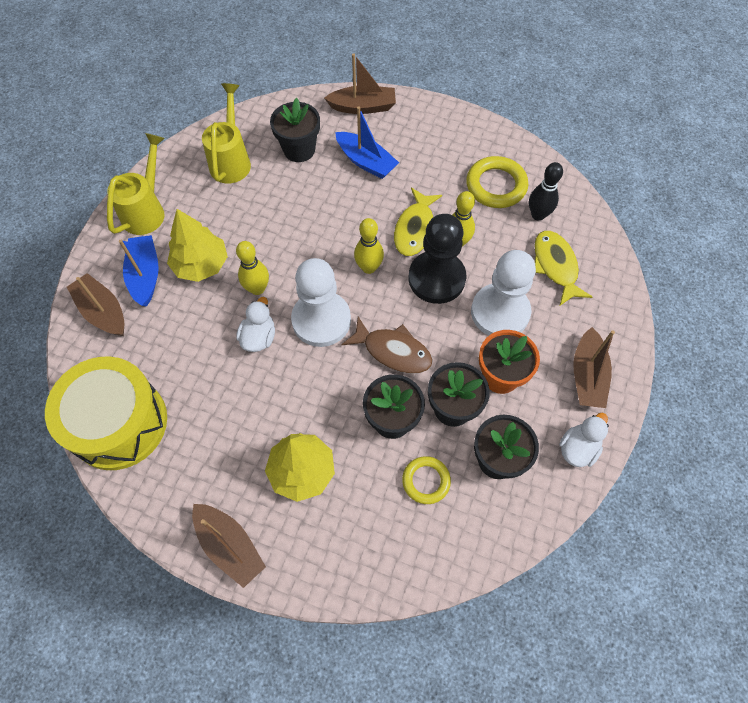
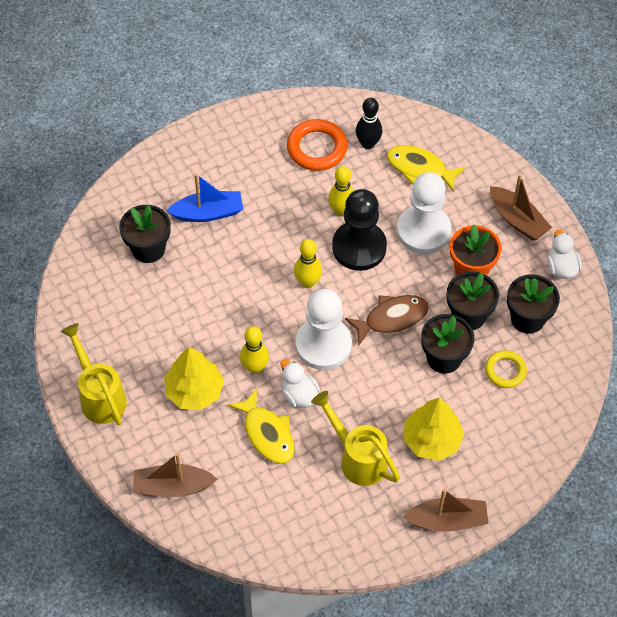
camera: 50 degrees left, 5 degrees down
(119, 423) = (286, 534): yellow drum -> none
(145, 275) = (166, 436): blue boat -> none
(231, 160) = (109, 302): yellow watering can -> yellow watering can (357, 457)
(363, 107) = (150, 174): brown boat -> none
(415, 229) = (303, 228): yellow fish -> yellow fish (267, 433)
(496, 186) = (317, 148): yellow ring -> orange ring

